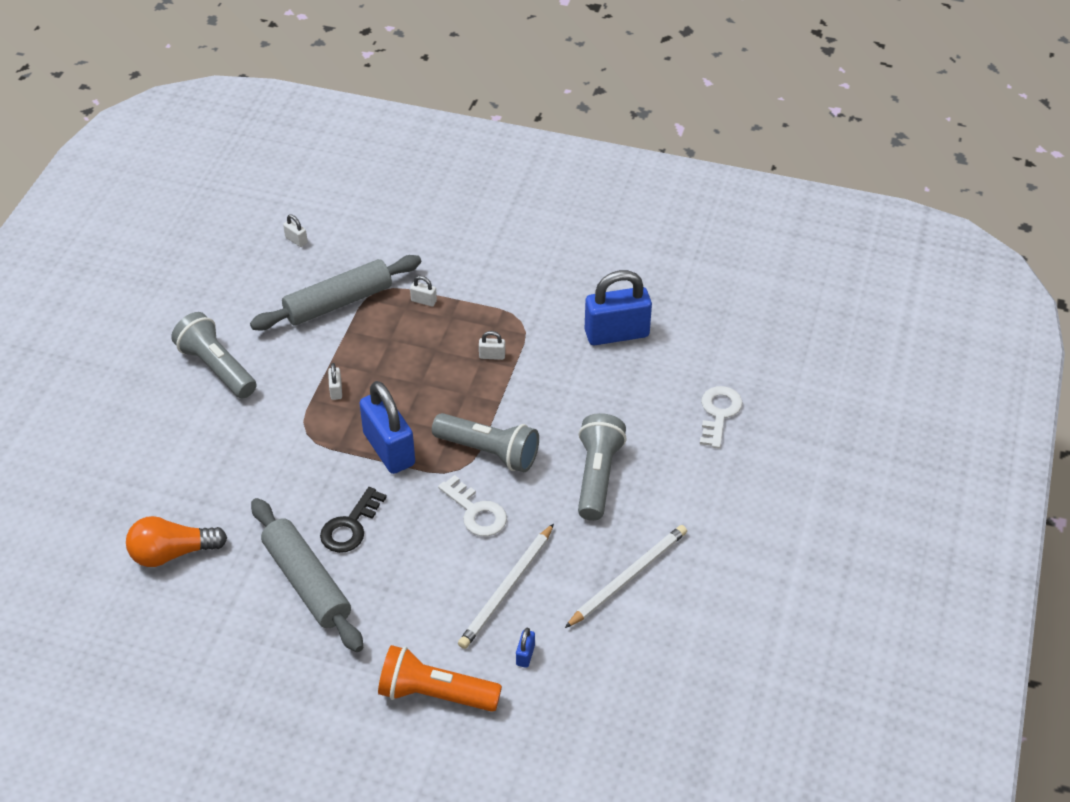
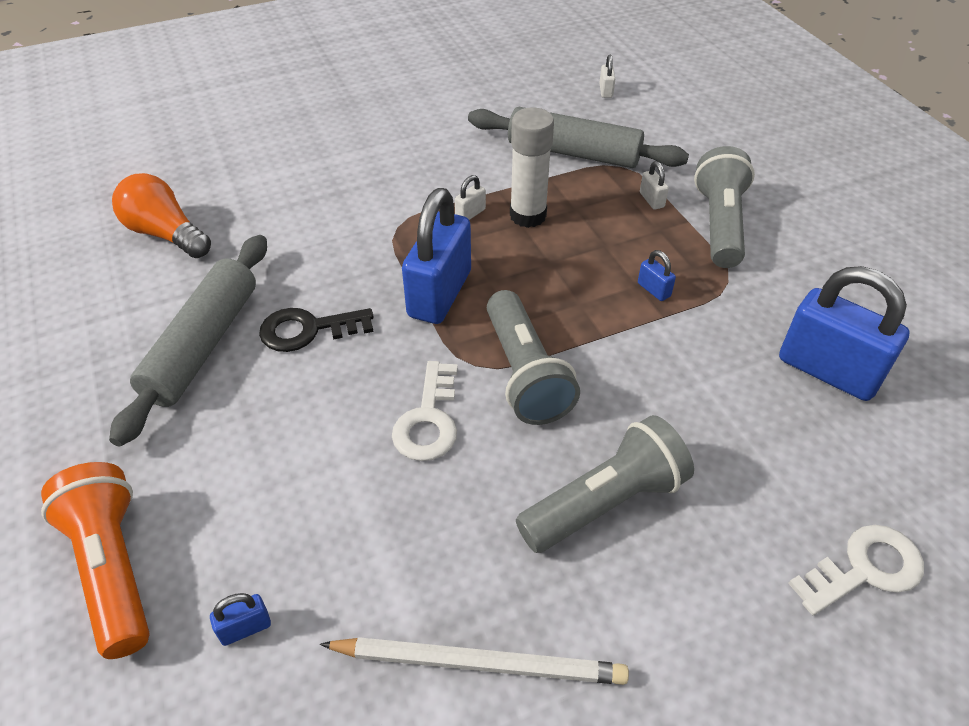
camera: 50 degrees right, 0 degrees up
(217, 368) = (410, 134): grey flashlight -> grey flashlight (719, 224)
(370, 365) = (528, 215): none -> white glue stick
(492, 356) = (654, 290): white padlock -> blue padlock
(506, 589) = (339, 530): white pencil -> none

